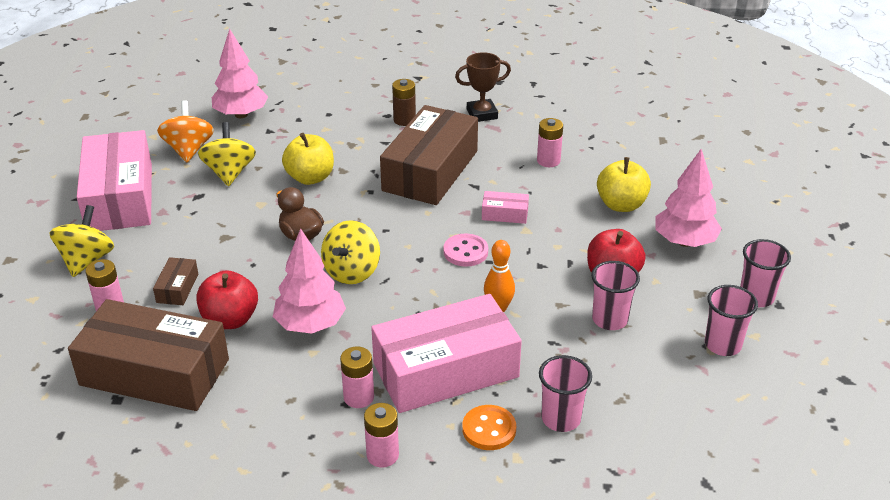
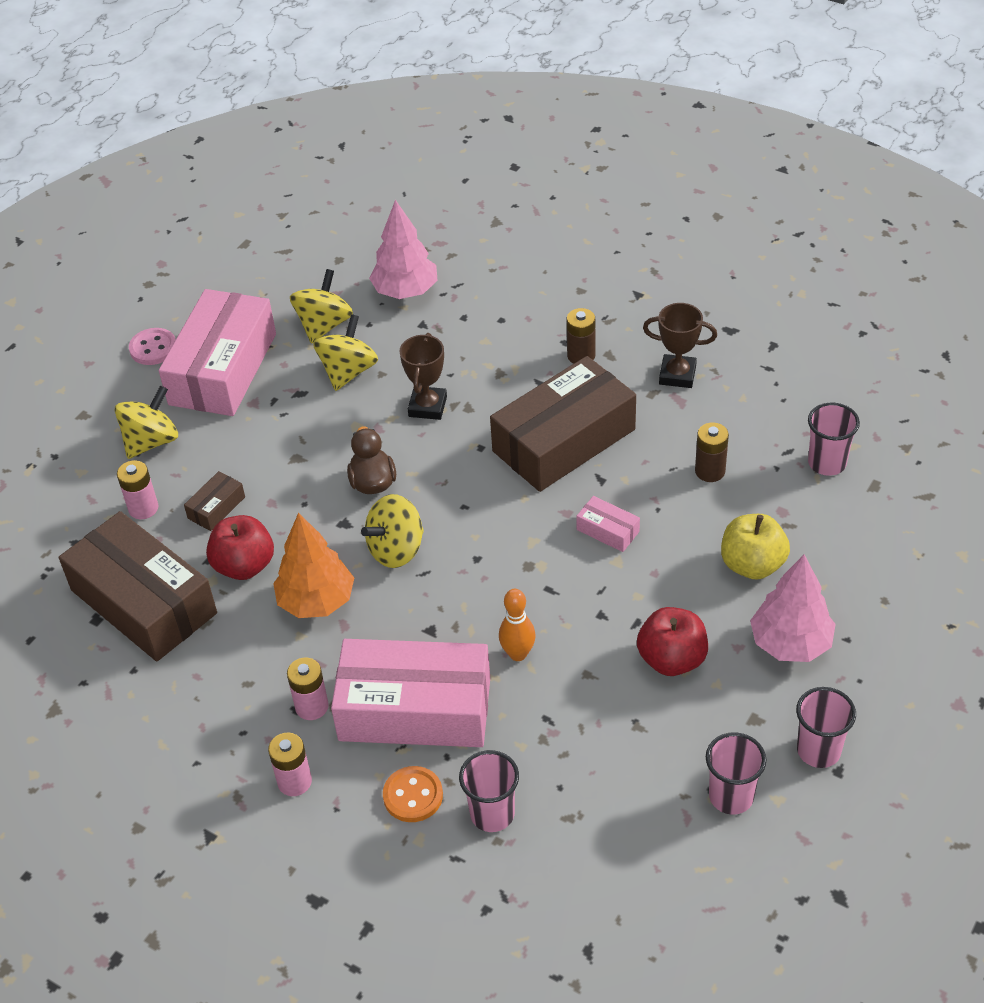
camera: 30 degrees right, 10 degrees up
(189, 150) = (324, 325): orange spinning top -> yellow spinning top
(310, 177) = (427, 406): yellow apple -> brown trophy
(310, 325) = (316, 601): pink tree -> orange tree
(465, 252) = (531, 567): pink button -> pink button (153, 348)
(548, 161) = (710, 471): pink battery -> brown battery
(610, 320) = (628, 715): pink cup -> pink cup (827, 463)

